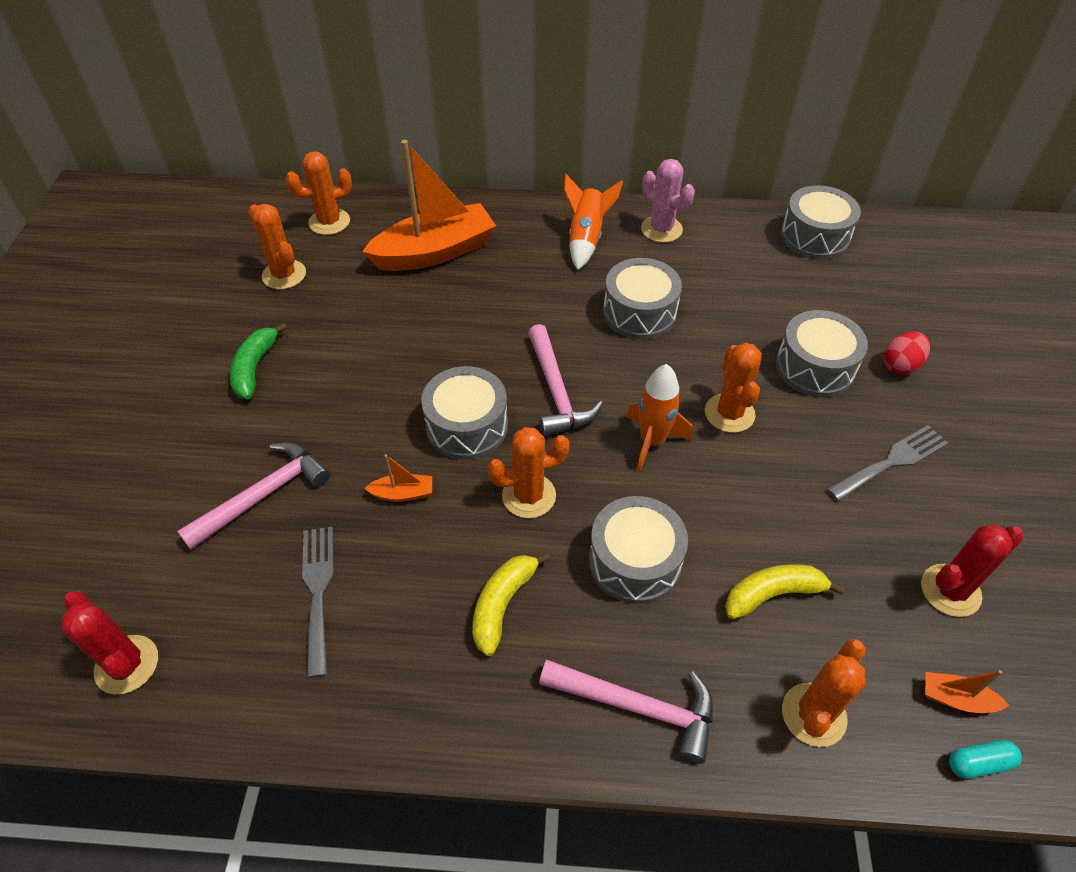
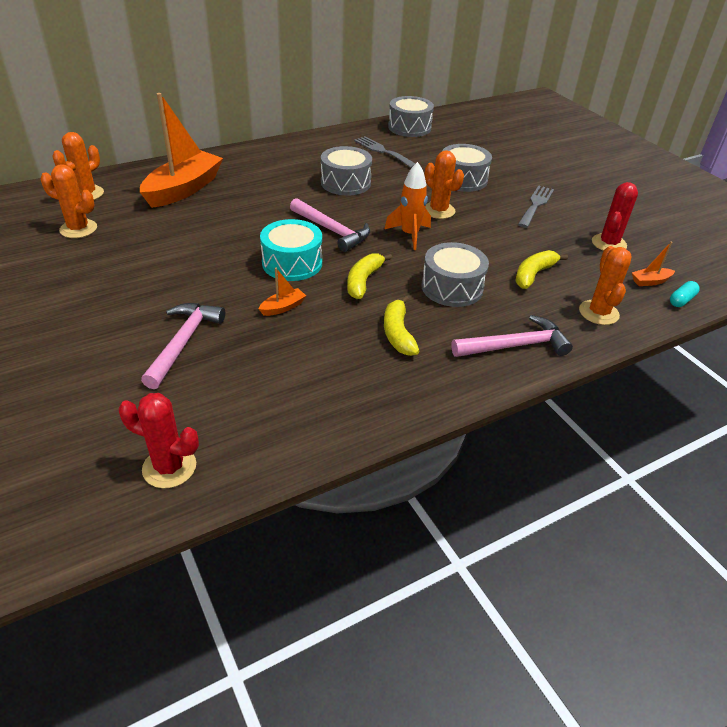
camera: 35 degrees left, 10 degrees down
(255, 368) = (106, 282): green banana -> none
(318, 591) = (274, 373): grey fork -> grey fork (382, 151)
(467, 426) = (292, 263): grey drum -> turquoise drum
(529, 496) = (363, 281): orange cactus -> yellow banana
(586, 238) = (279, 159): orange rocket -> none
(661, 229) = (321, 144): pink cactus -> none
(900, 365) = (502, 167): red egg -> none

